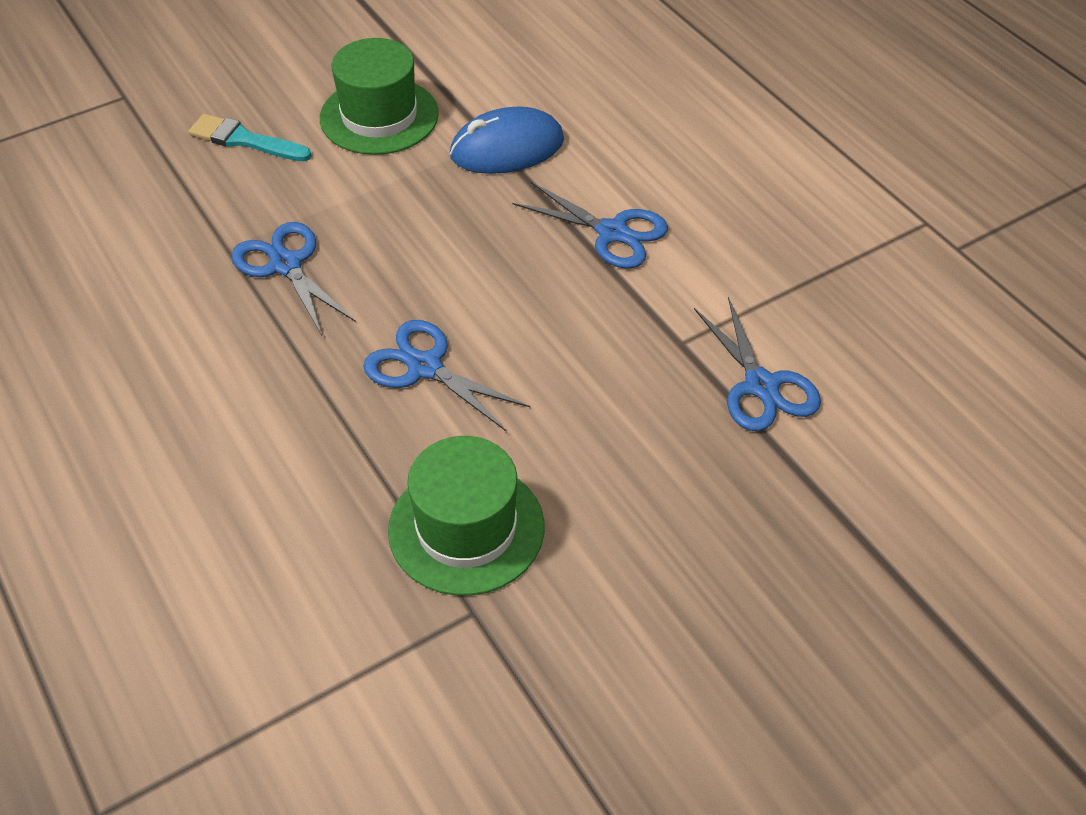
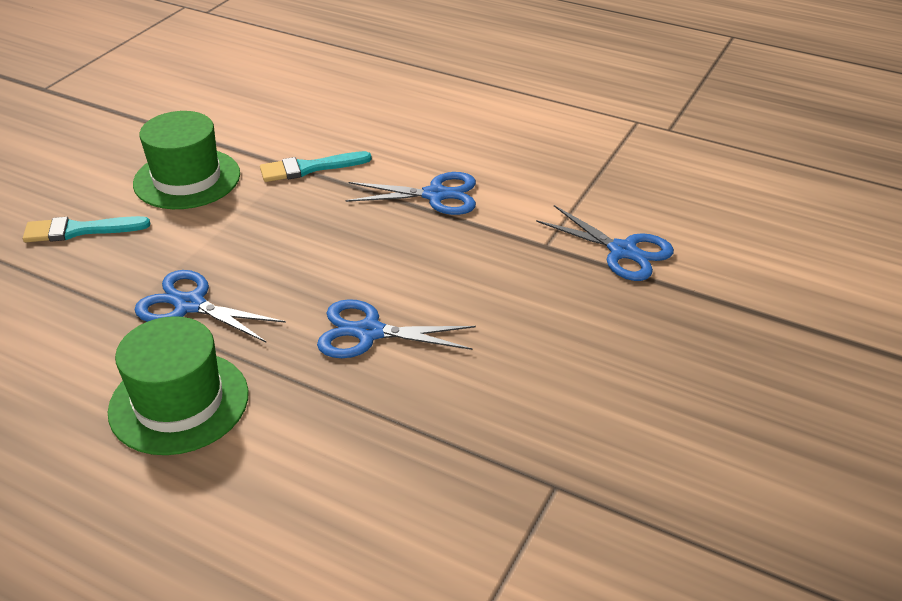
camera: 30 degrees left, 10 degrees down
(466, 528) = (498, 429): green hat -> green hat (179, 402)
(507, 148) = (309, 168): blue mouse -> turquoise brush

